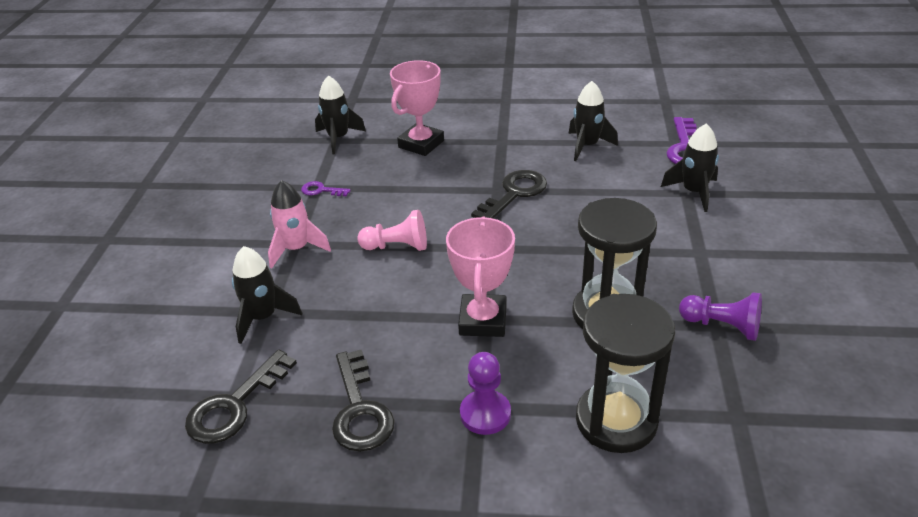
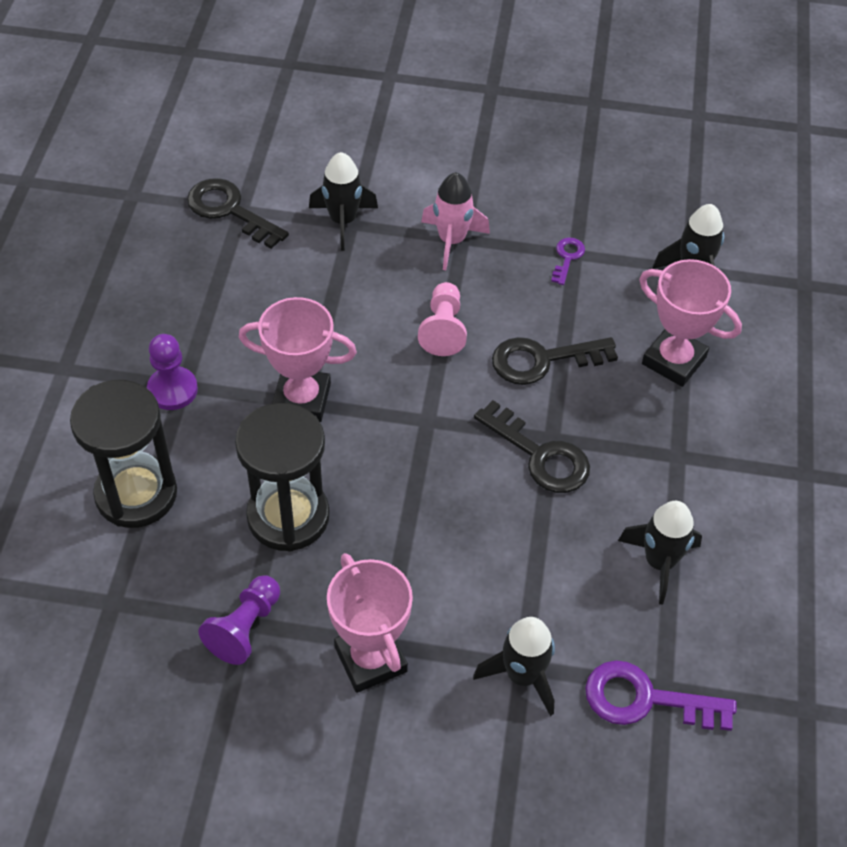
camera: 90 degrees right, 15 degrees up
(360, 410) = (202, 297): black key -> black key (542, 360)
(715, 257) = (370, 659): none -> pink trophy

